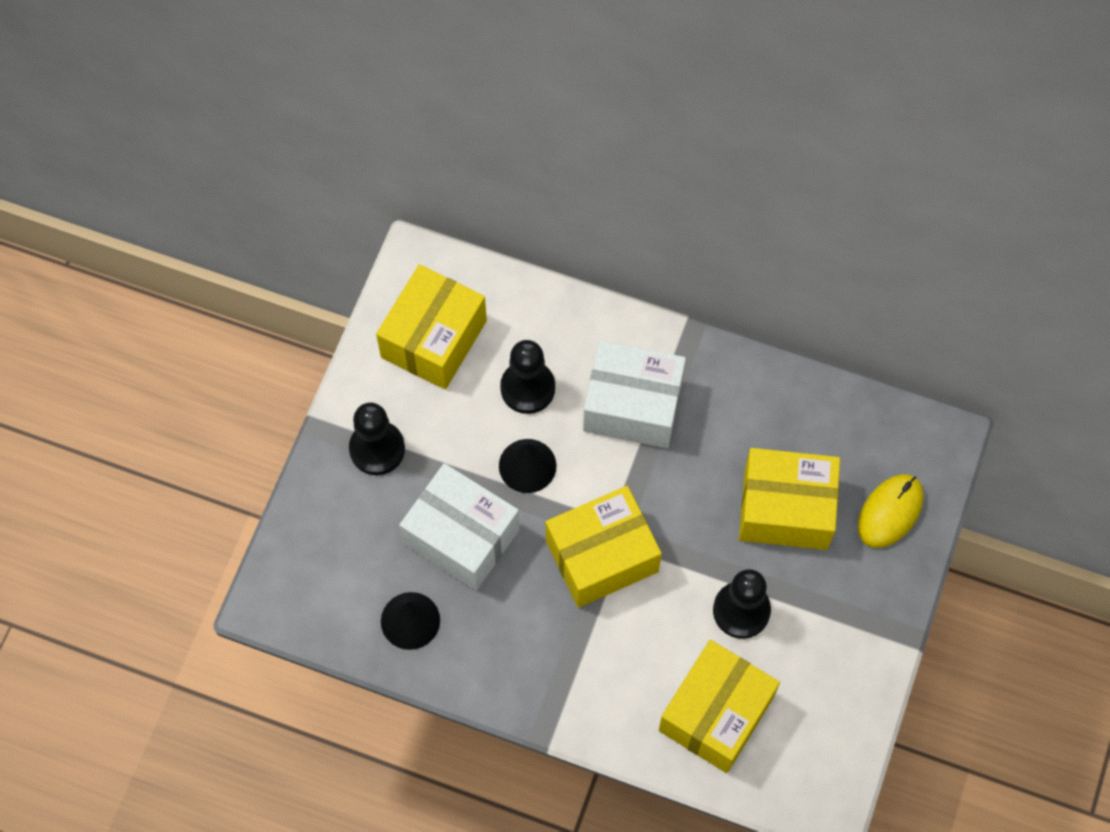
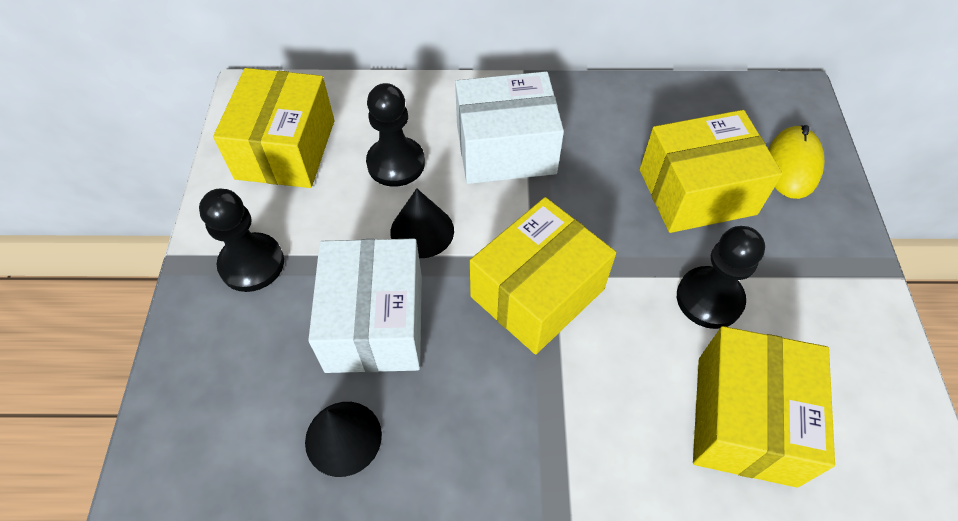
camera: 20 degrees left, 10 degrees down
(461, 536) = (375, 322): white box -> white box turned 75 degrees clockwise

